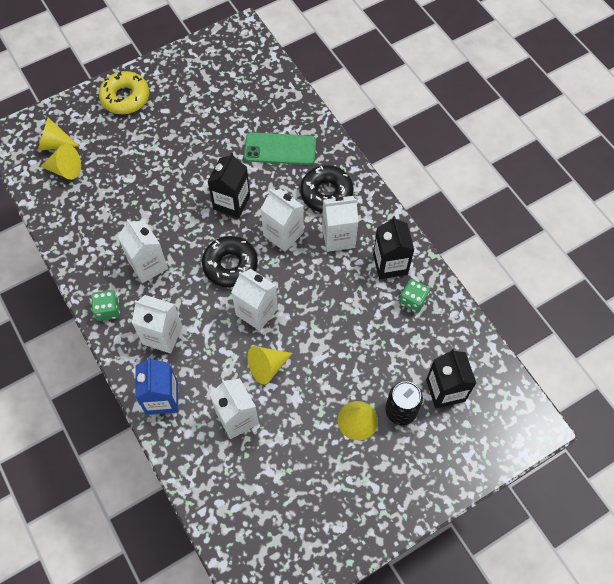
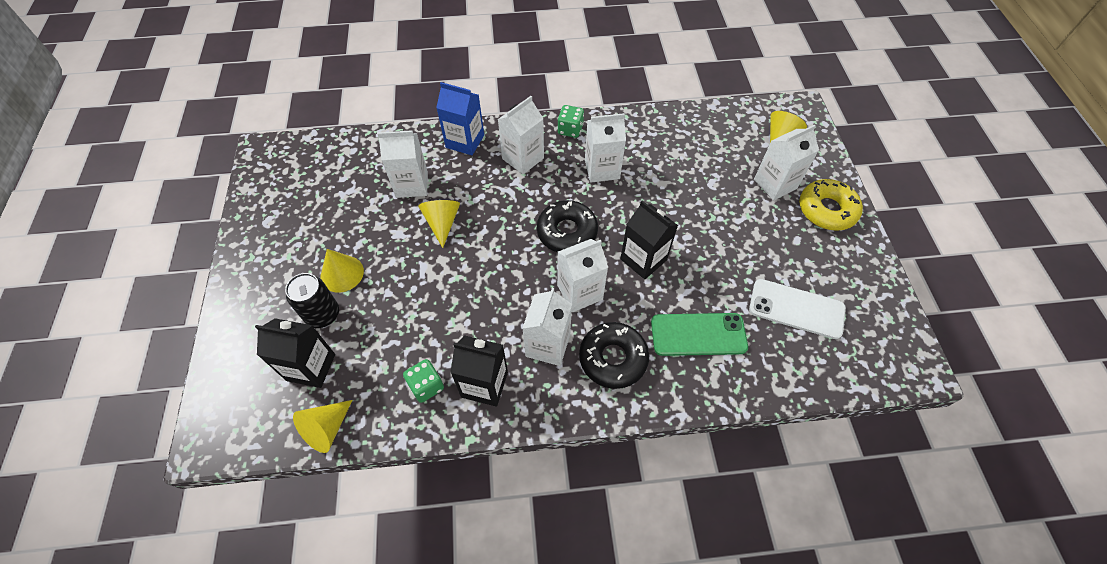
camera: 115 degrees right, 5 degrees down
(65, 169) = (743, 139): yellow cone -> yellow cone (327, 429)
(229, 99) = (796, 309): none -> white phone
(256, 311) = (503, 235): white carton -> white carton (775, 184)
(280, 149) = (698, 334): green phone -> green phone turned 60 degrees clockwise

